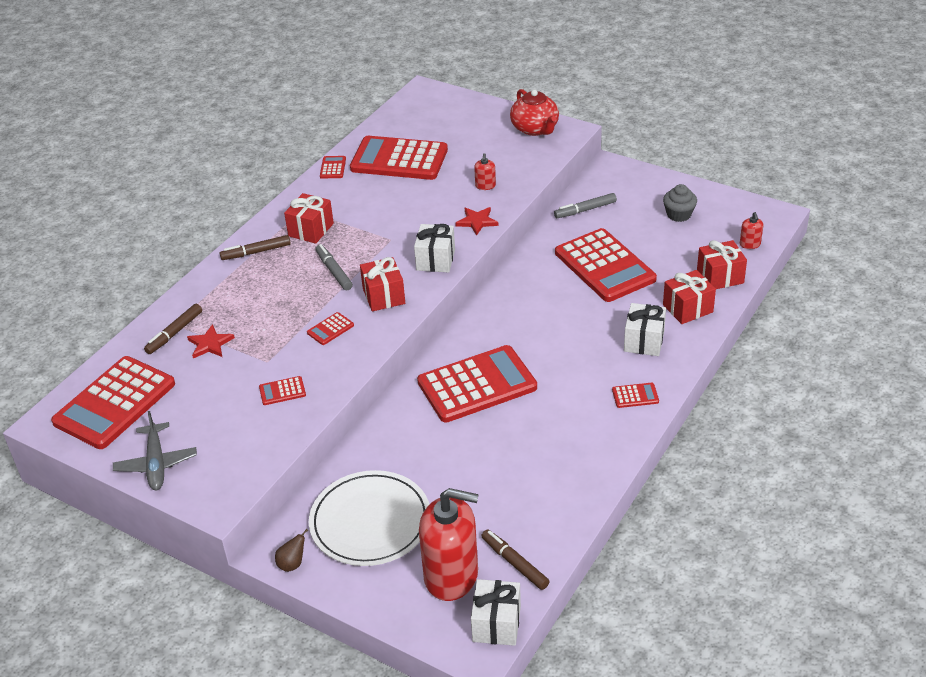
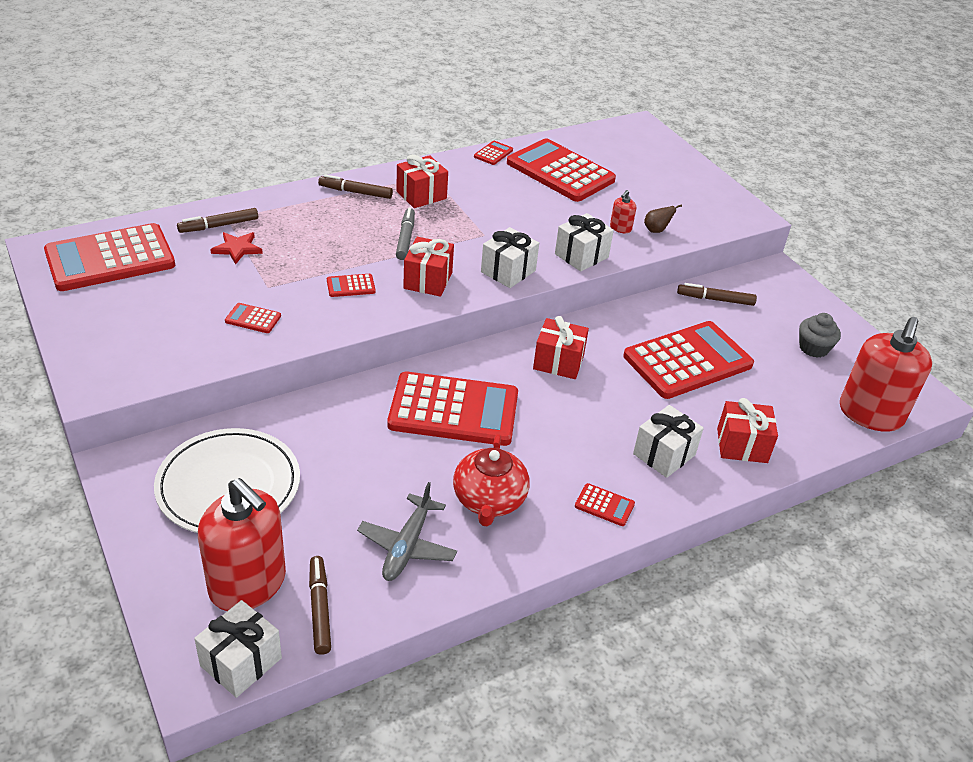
camera: 25 degrees right, 0 degrees up
(156, 463) = (86, 325): grey plane -> grey plane (407, 545)
(292, 564) = (122, 485): brown pear -> brown pear (656, 230)
(477, 221) = (581, 256): red star -> white gift
(535, 129) = (718, 199): red teapot -> red teapot (489, 500)
(585, 210) = (715, 299): grey marker -> brown marker
(604, 266) = (688, 361): red calculator -> red calculator turned 120 degrees counterclockwise
(720, 277) = (807, 431): red gift -> red gift (558, 362)
(750, 244) = (870, 414): red soap dispenser -> red soap dispenser, size x2.46

